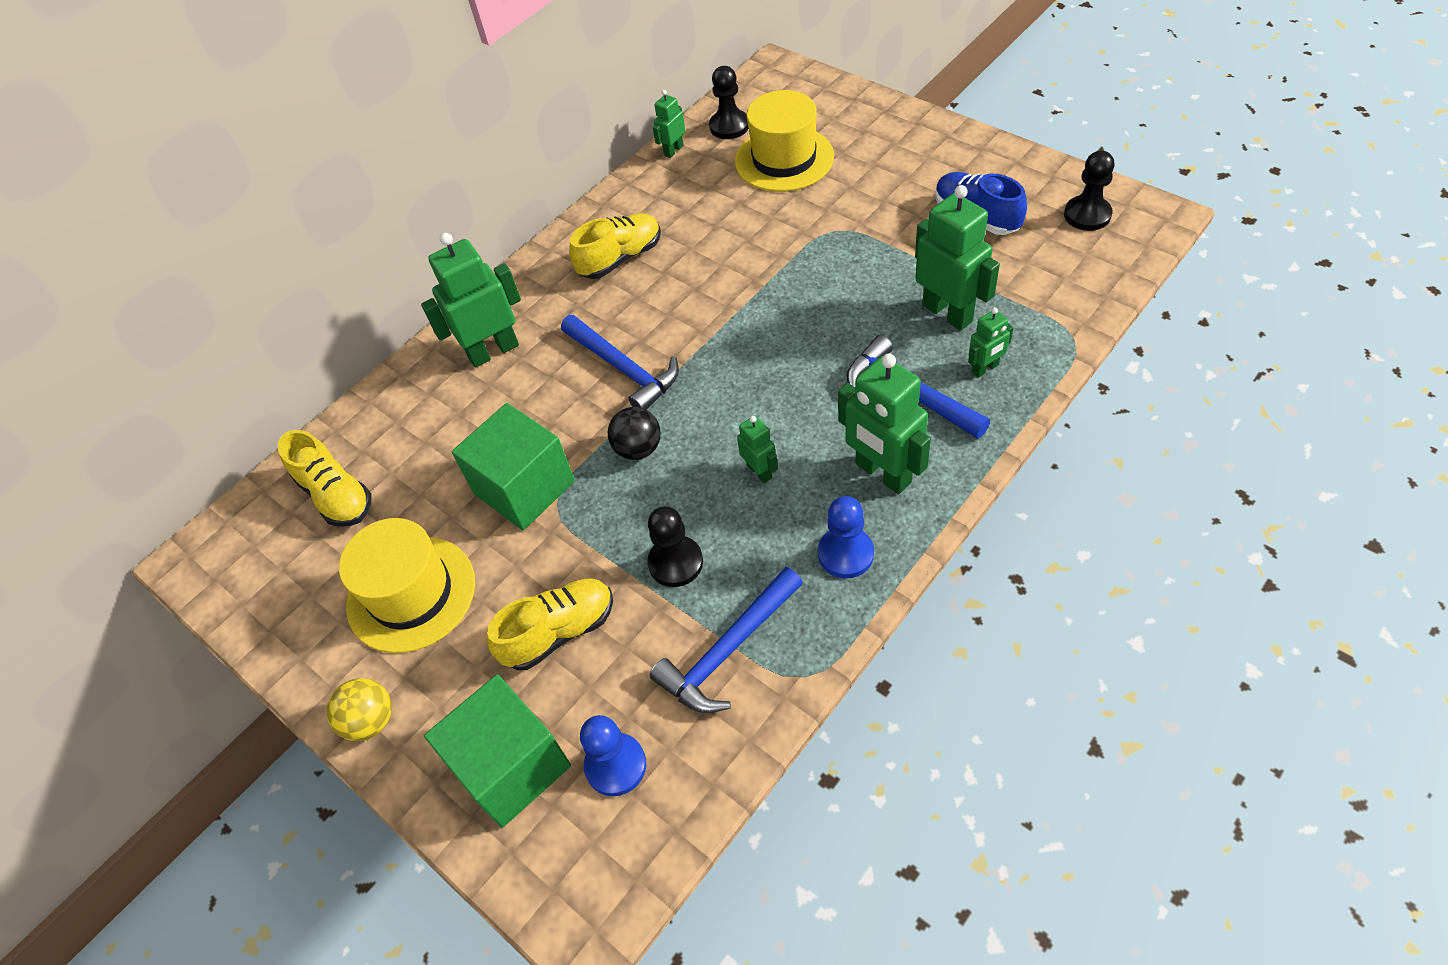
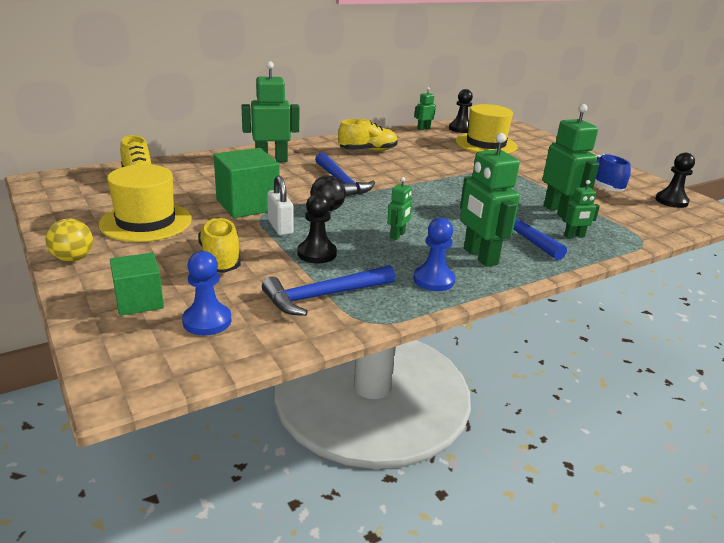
camera: 10 degrees right, 25 degrees down
(511, 766) = (139, 301): green cube -> green cube, size x0.64
(559, 632) = (220, 259): yellow shoe -> yellow shoe turned 90 degrees counterclockwise
(597, 523) = (280, 227): none -> white padlock
(760, 472) = (397, 235): green robot -> green robot turned 45 degrees clockwise

